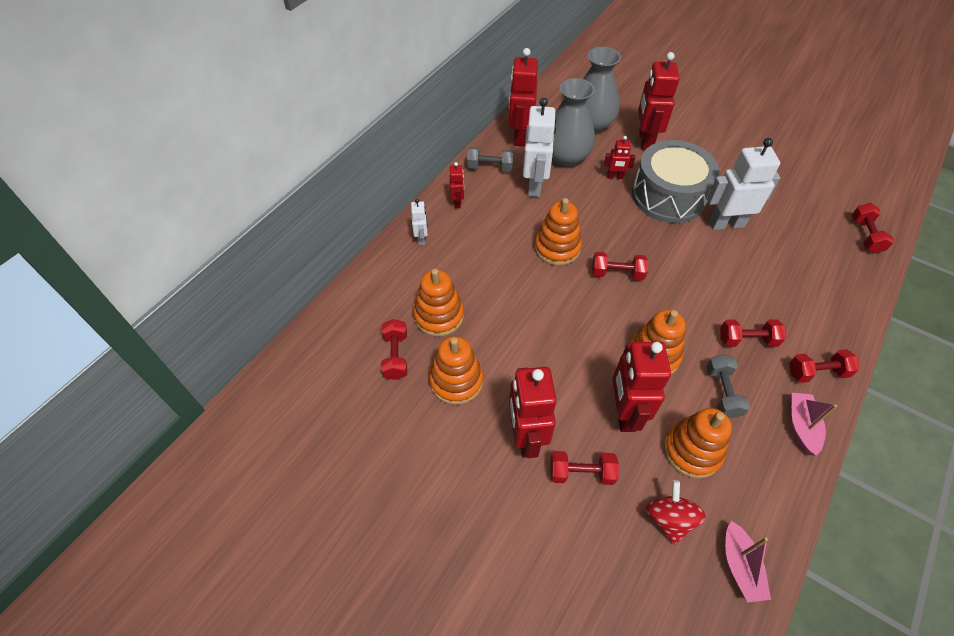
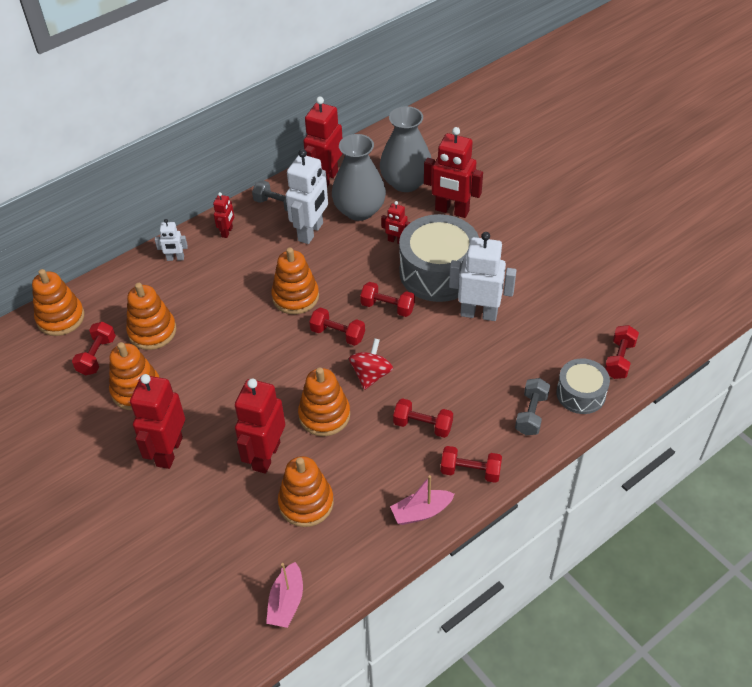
camera: 20 degrees right, 5 degrees down
(336, 326) = (60, 318): none -> orange stacking toy
(421, 238) = (175, 258): white robot -> white robot turned 75 degrees clockwise
(581, 473) = (198, 492): red dumbbell -> red dumbbell (387, 307)
(645, 140) = (451, 211): red robot -> red robot turned 90 degrees counterclockwise
(669, 519) = (250, 549): red spinning top -> red spinning top (371, 375)
(722, 392) = (367, 463): grey dumbbell -> grey dumbbell (531, 414)
(801, 426) = (421, 512): pink boat -> pink boat turned 135 degrees counterclockwise
(857, 273) = (581, 394): none -> grey drum

